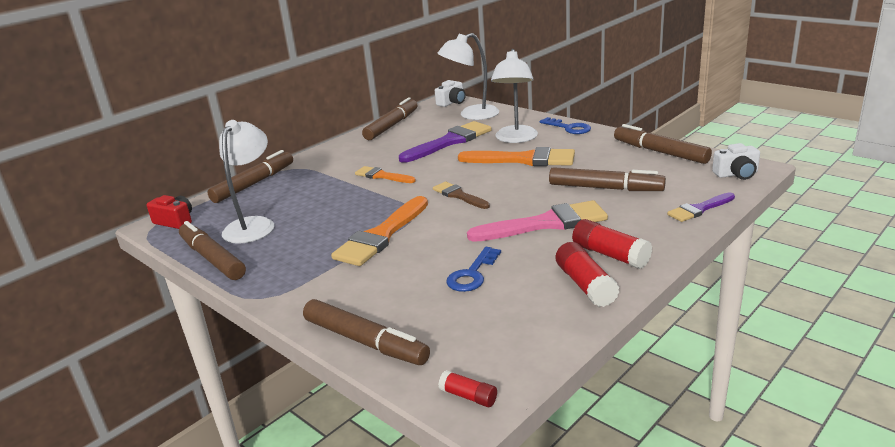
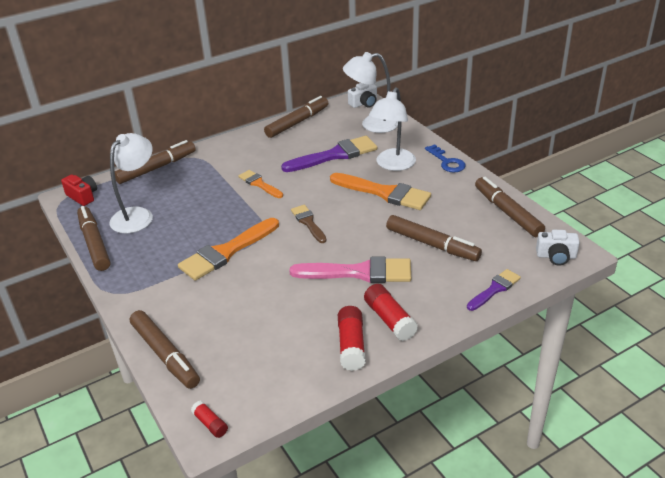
camera: 15 degrees right, 10 degrees up
(472, 274) = (273, 311): blue key -> none
(699, 209) = (495, 289): purple brush -> purple brush turned 150 degrees clockwise

